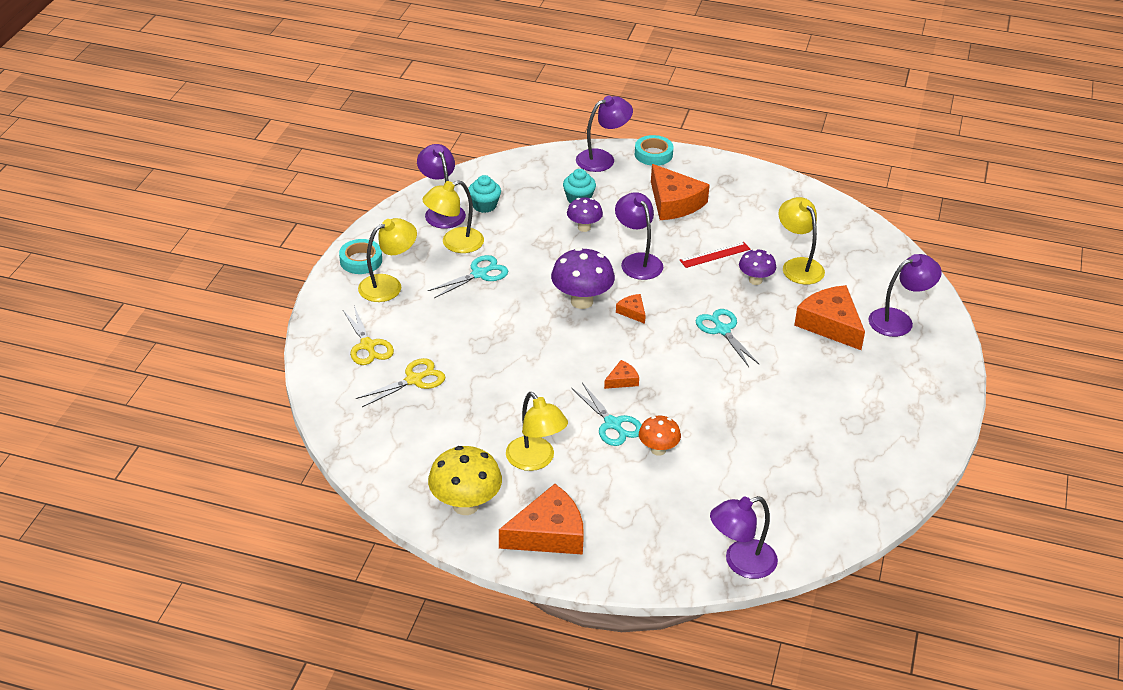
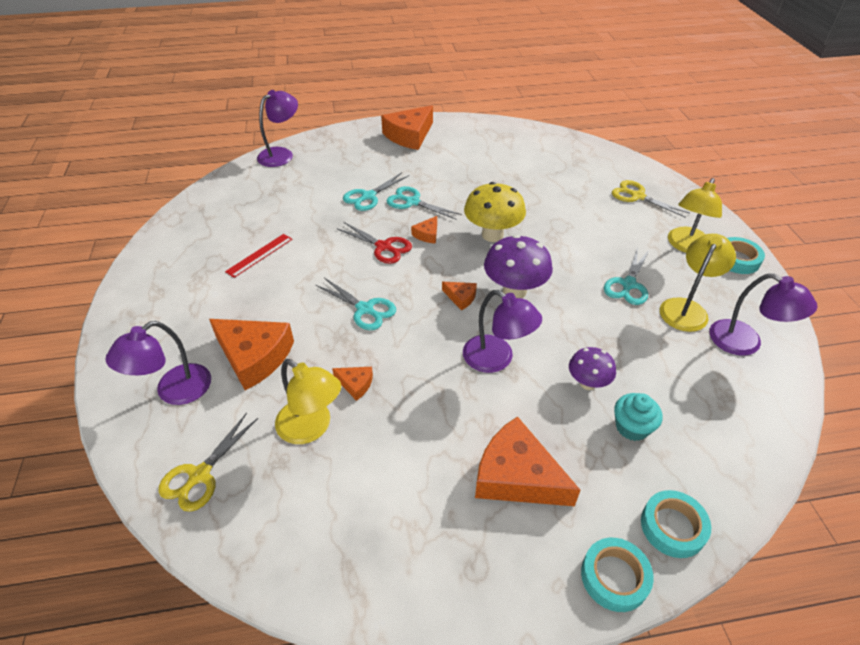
camera: 155 degrees right, 5 degrees up
(414, 380) = (578, 185): yellow scissors -> yellow scissors (200, 475)
(465, 505) = (470, 134): yellow mushroom -> yellow mushroom (492, 235)
(484, 205) = (716, 369): turquoise cupcake -> none
(535, 460) = (448, 166): yellow lamp -> none
(602, 158) = (672, 527): purple lamp -> turquoise tape
(658, 450) = (368, 196): orange mushroom -> turquoise scissors
(674, 382) = (383, 247): none -> red scissors
(715, 255) = (418, 404): red ruler -> red ruler (259, 255)
(755, 280) = (355, 384): purple mushroom -> orange cheese

